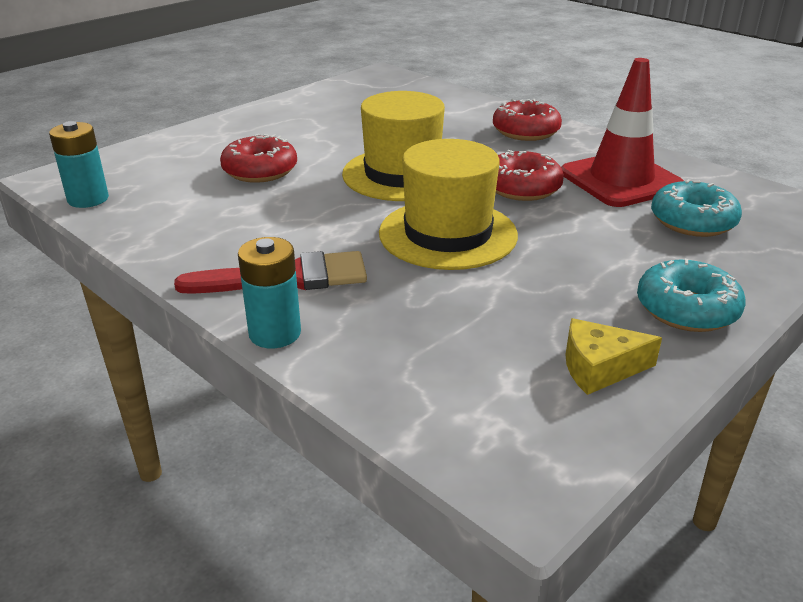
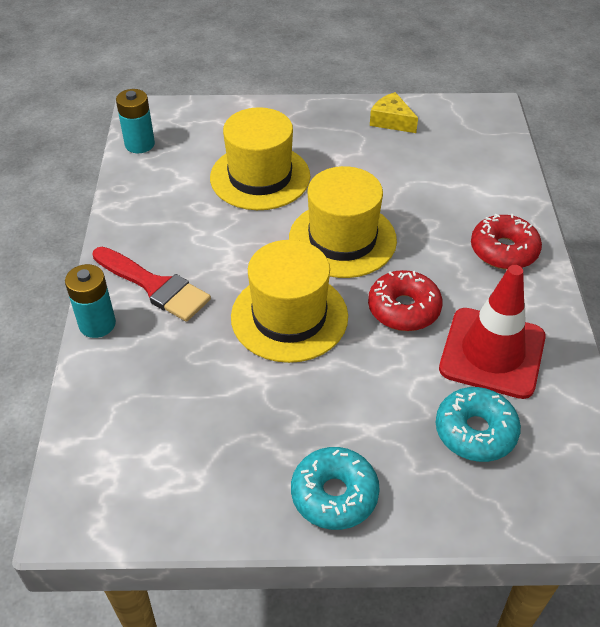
camera: 45 degrees right, 15 degrees up
(260, 171) = (260, 177): red donut -> yellow hat
(599, 368) = (213, 487): yellow cheese -> yellow cheese (391, 121)

